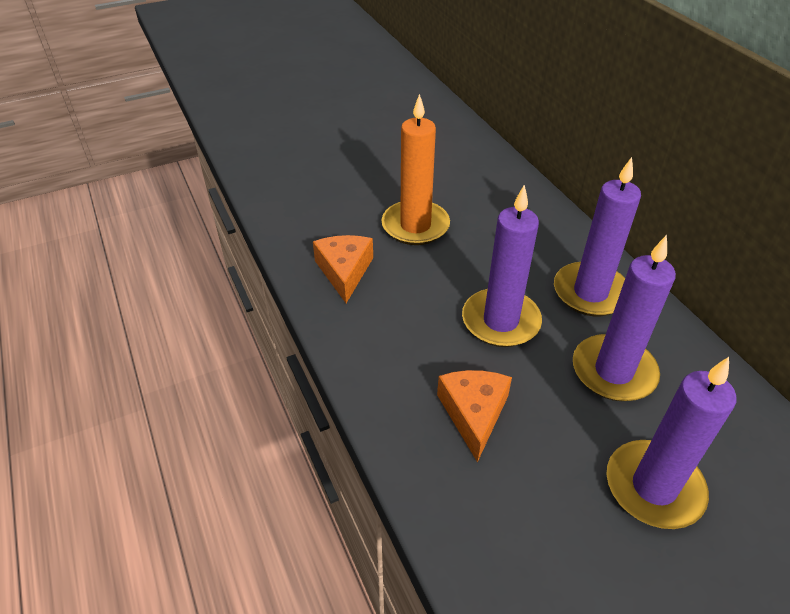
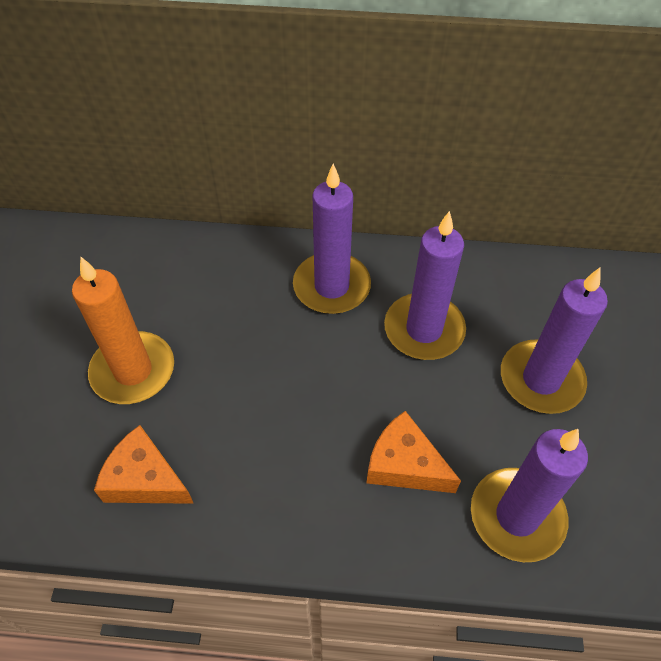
camera: 60 degrees left, 10 degrees up
(500, 321) = (316, 376): purple candle -> purple candle (517, 516)

